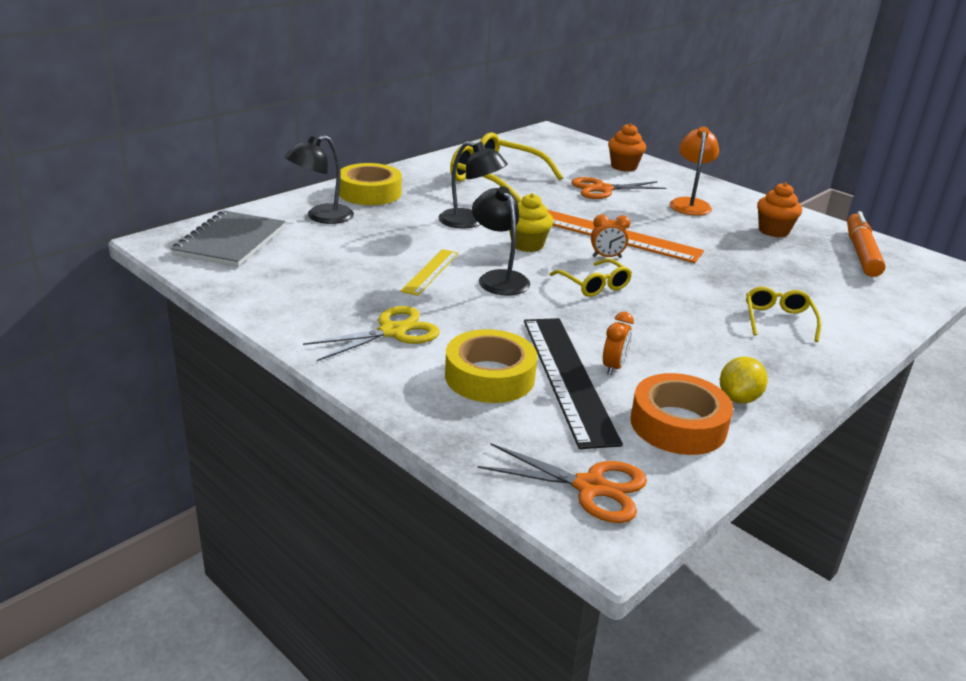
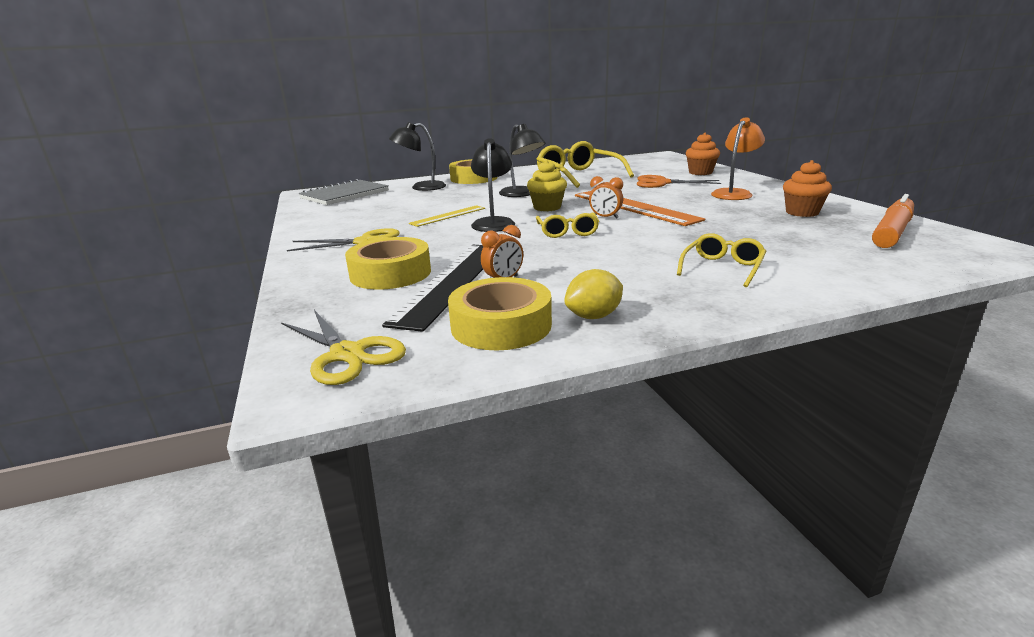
camera: 30 degrees right, 5 degrees down
(590, 487) = (347, 354): orange scissors -> yellow scissors
(678, 424) = (501, 325): orange tape -> yellow tape

